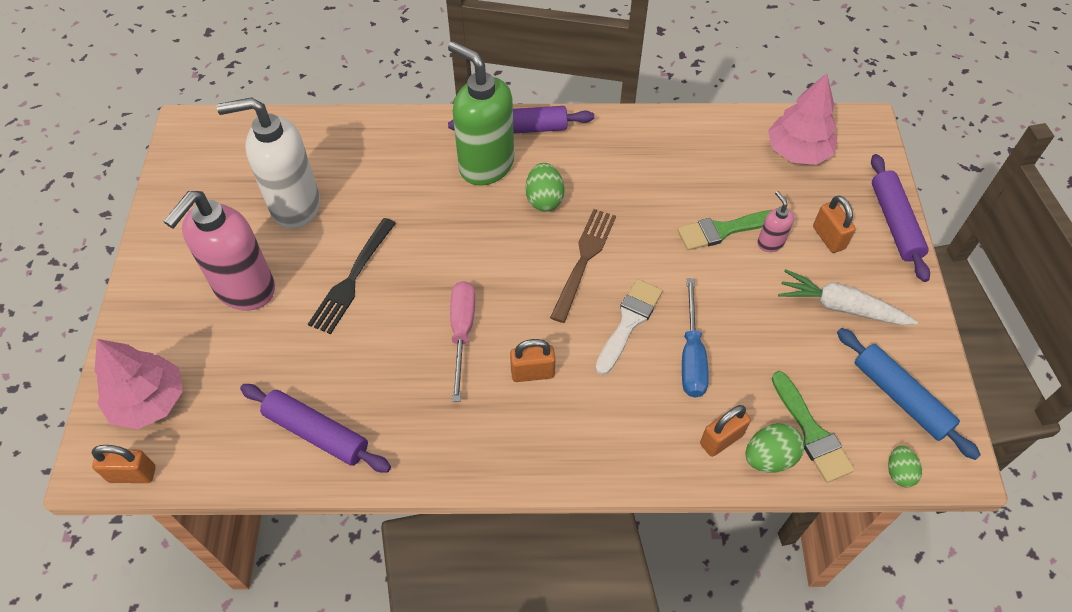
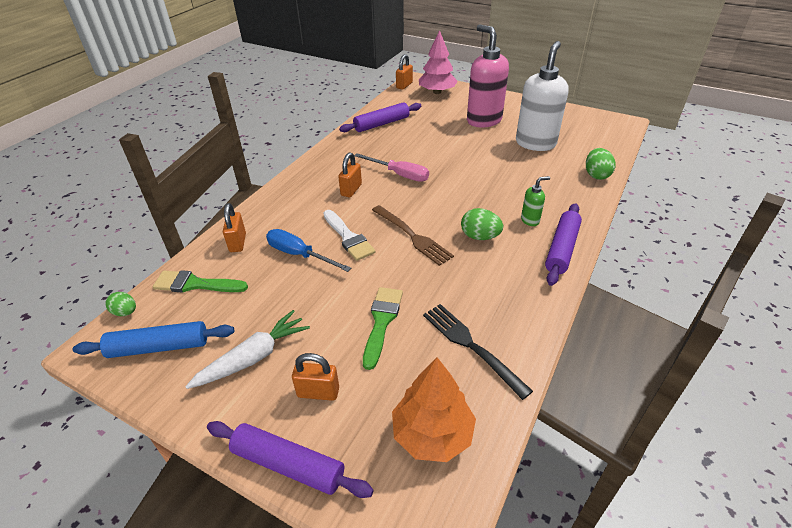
camera: 120 degrees right, 15 degrees down
(352, 279) = (466, 150): black fork -> black fork (471, 346)
(486, 165) = (530, 220): green soap dispenser -> green soap dispenser, size x0.44
(769, 457) = (205, 257): green egg -> green egg (596, 175)
(770, 243) = (346, 345): pink soap dispenser -> none
(797, 151) = (432, 434): pink tree -> orange tree

